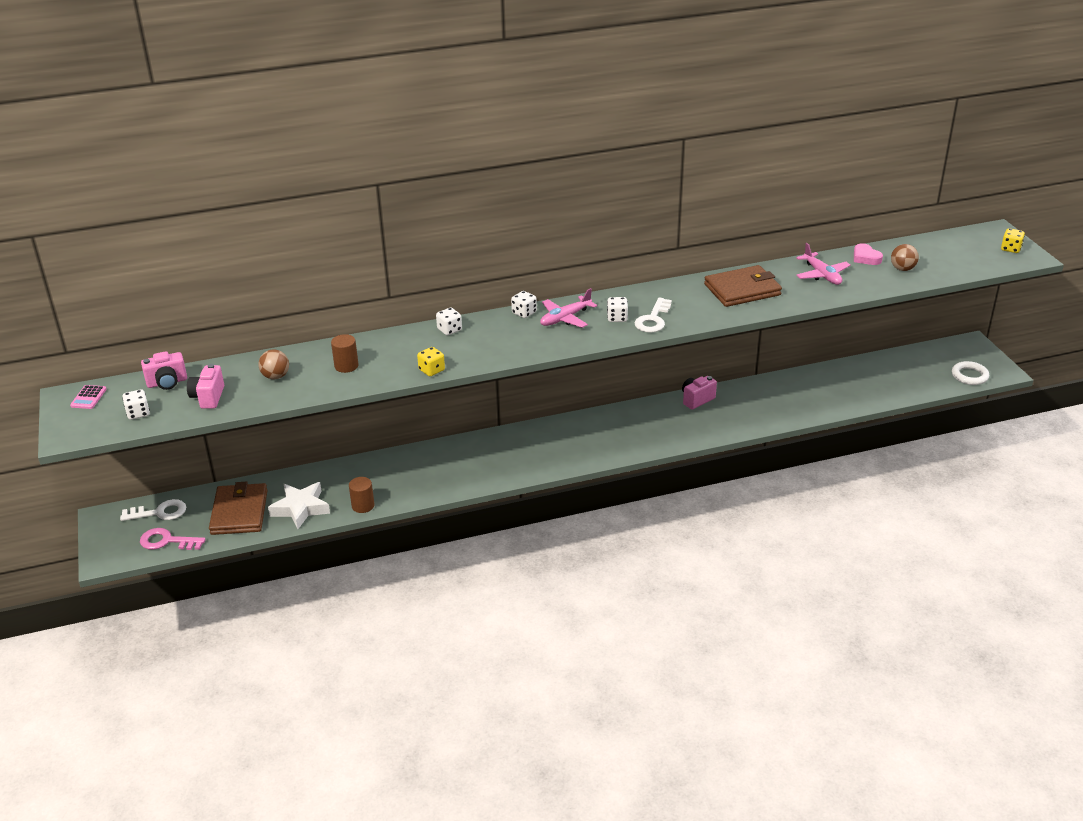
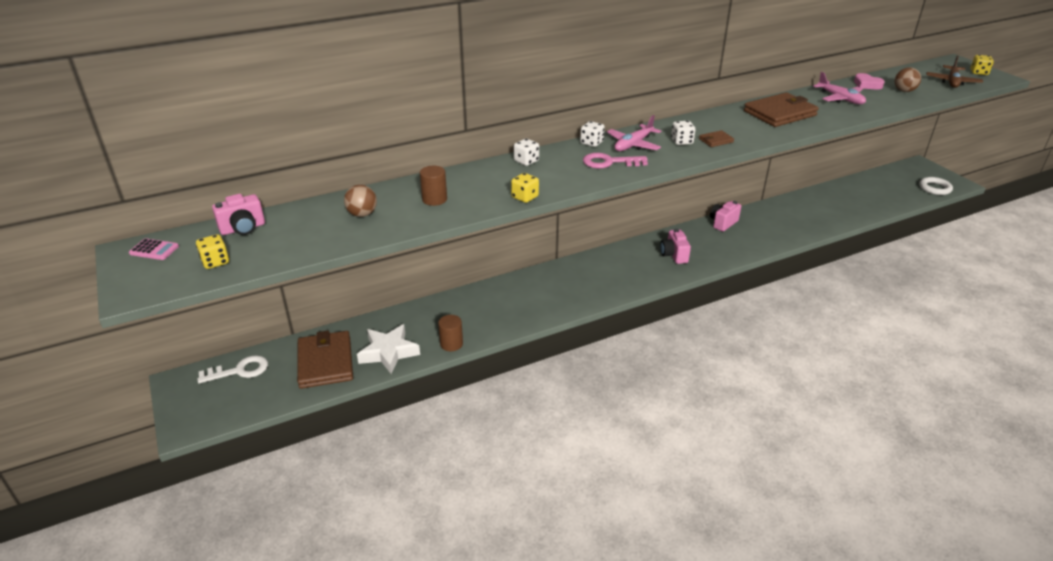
camera: 10 degrees left, 0 degrees up
(88, 397) = (154, 250): pink calculator -> pink calculator turned 75 degrees counterclockwise
(138, 413) = (215, 262): white dice -> yellow dice
(167, 541) = (253, 400): pink key -> pink key (610, 162)
(208, 397) = (293, 240): pink camera -> pink camera (674, 255)
(653, 319) = (716, 140): white key -> brown wallet
(968, 260) = (952, 82): none -> brown plane

